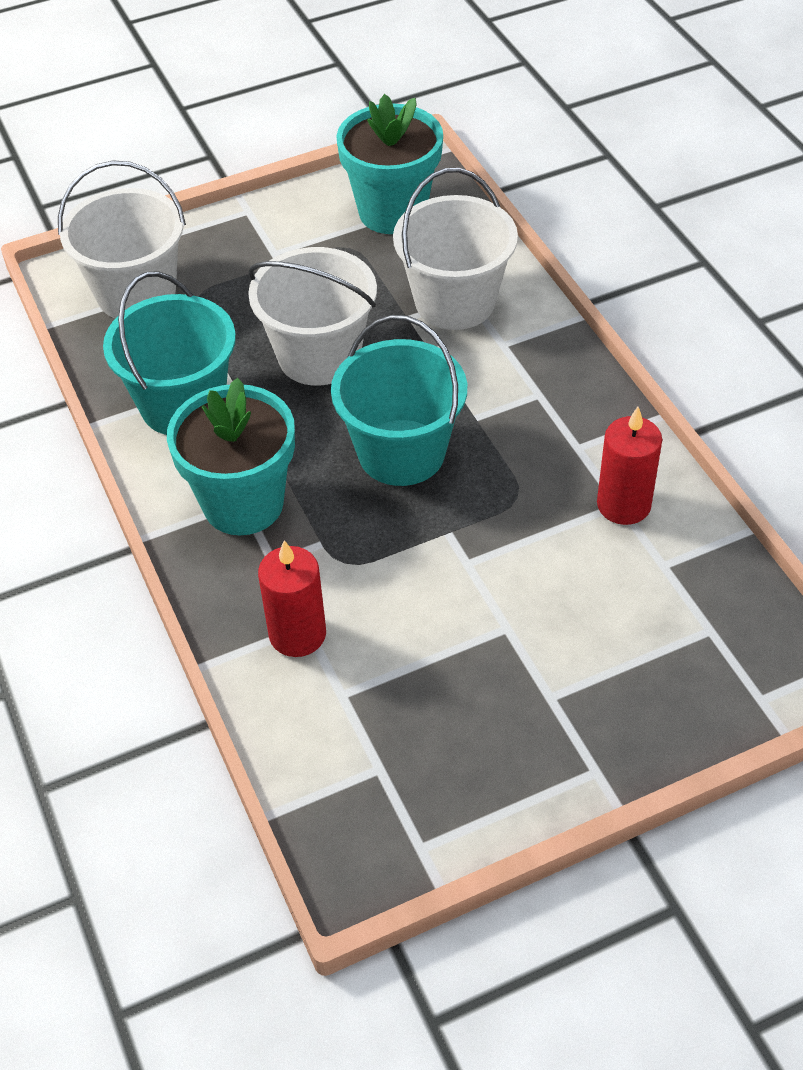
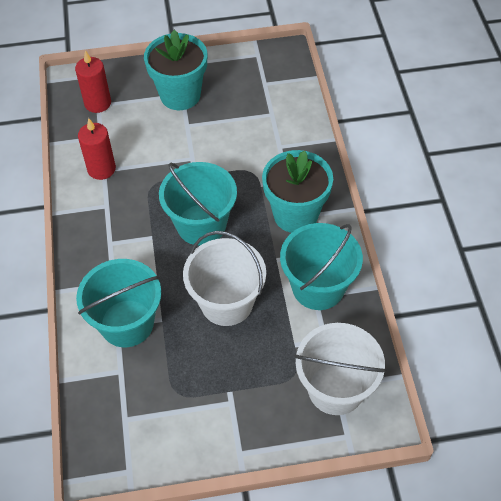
camera: 165 degrees left, 5 degrees up
(297, 634) = (284, 143): red candle -> red candle (97, 103)
(392, 212) = (134, 420): turquoise flower pot -> turquoise flower pot (180, 95)
(455, 302) = (127, 323): white bucket -> turquoise bucket

